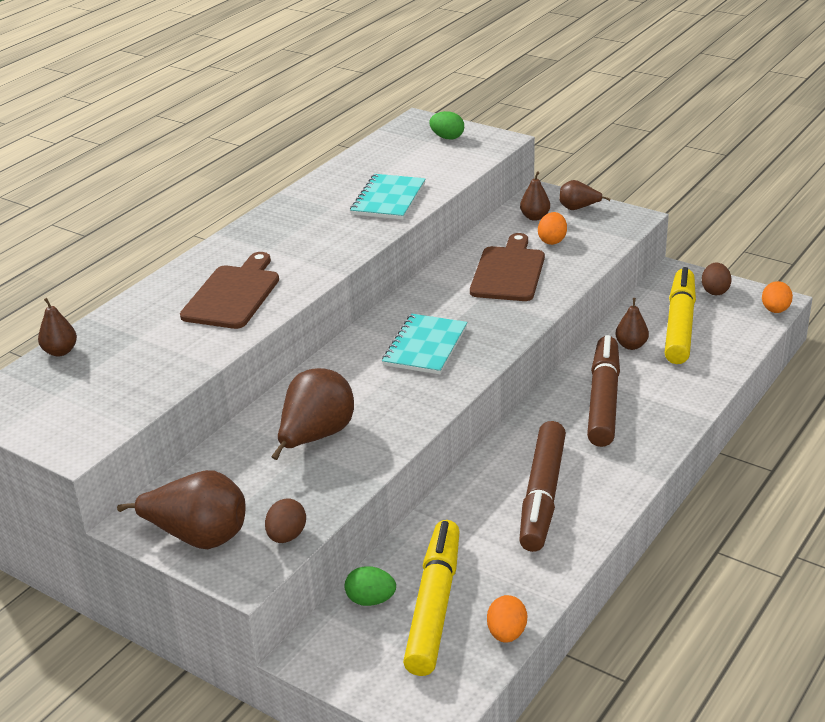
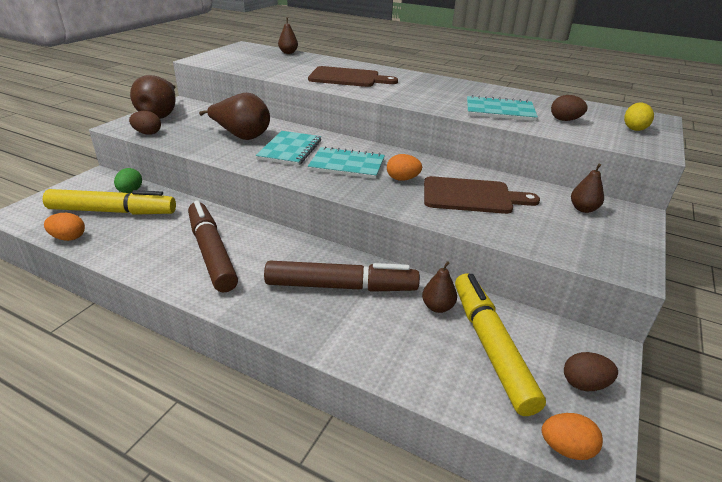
camera: 80 degrees right, 0 degrees up
(372, 391) = (290, 150): none -> turquoise notebook
(421, 167) = (565, 120): none -> brown egg
(447, 137) = (634, 128): green egg -> yellow egg
(542, 495) = (211, 252): brown marker -> brown marker turned 60 degrees clockwise
(552, 240) = (542, 218): orange egg -> orange egg (402, 179)
(578, 208) = (622, 233): brown pear -> none
(680, 325) = (490, 346): yellow marker -> yellow marker turned 105 degrees counterclockwise

